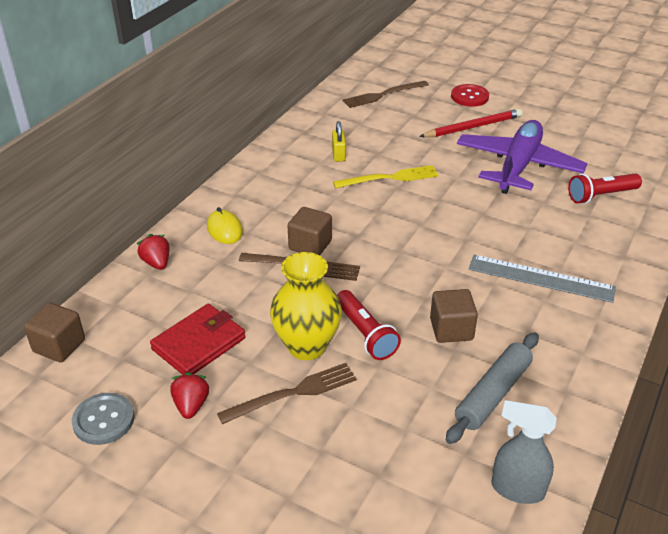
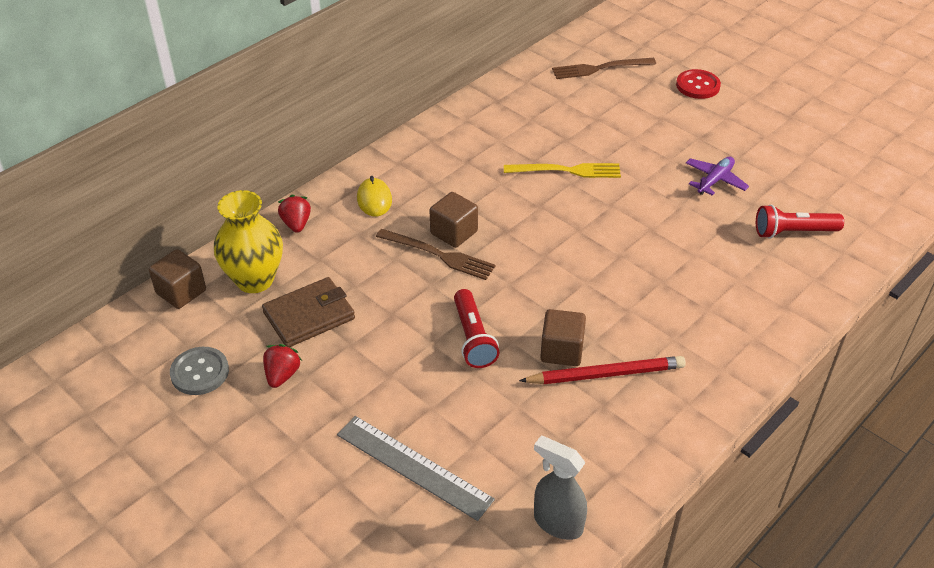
camera: 15 degrees right, 5 degrees up
(198, 343) = (309, 315): red wallet -> brown wallet
(293, 393) = (380, 383): brown fork -> none
(307, 346) = (411, 339): yellow vase -> yellow vase (255, 280)
(338, 154) = (522, 134): yellow padlock -> none
(473, 127) = (684, 124): red pencil -> red pencil (605, 374)
(493, 394) = (575, 426): grey rolling pin -> none
(518, 166) = (715, 180): purple plane -> purple plane, size x0.47
(541, 278) = (680, 314): grey ruler -> grey ruler (413, 467)

